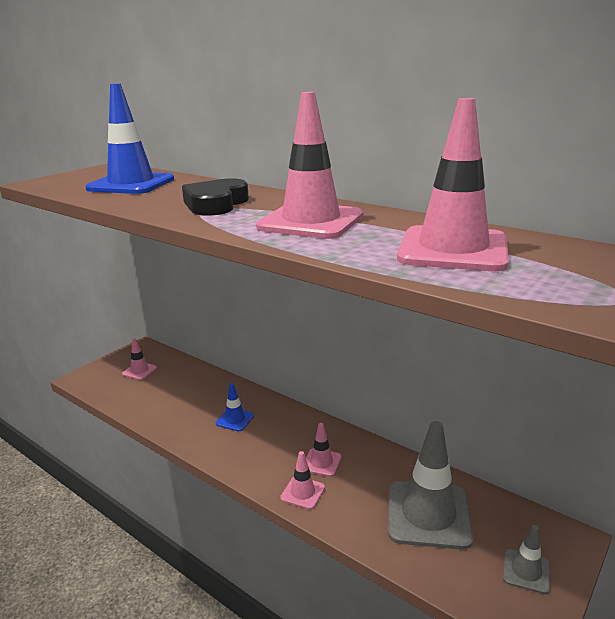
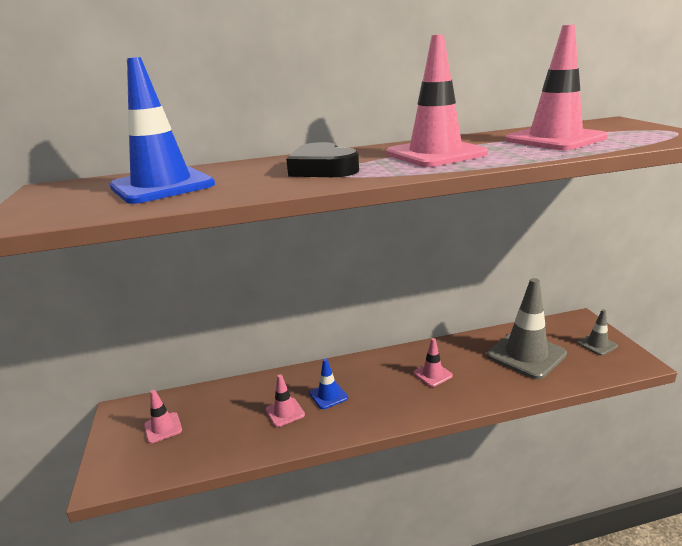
camera: 50 degrees left, 0 degrees up
(302, 493) = (458, 397): pink traffic cone -> pink traffic cone (285, 412)

